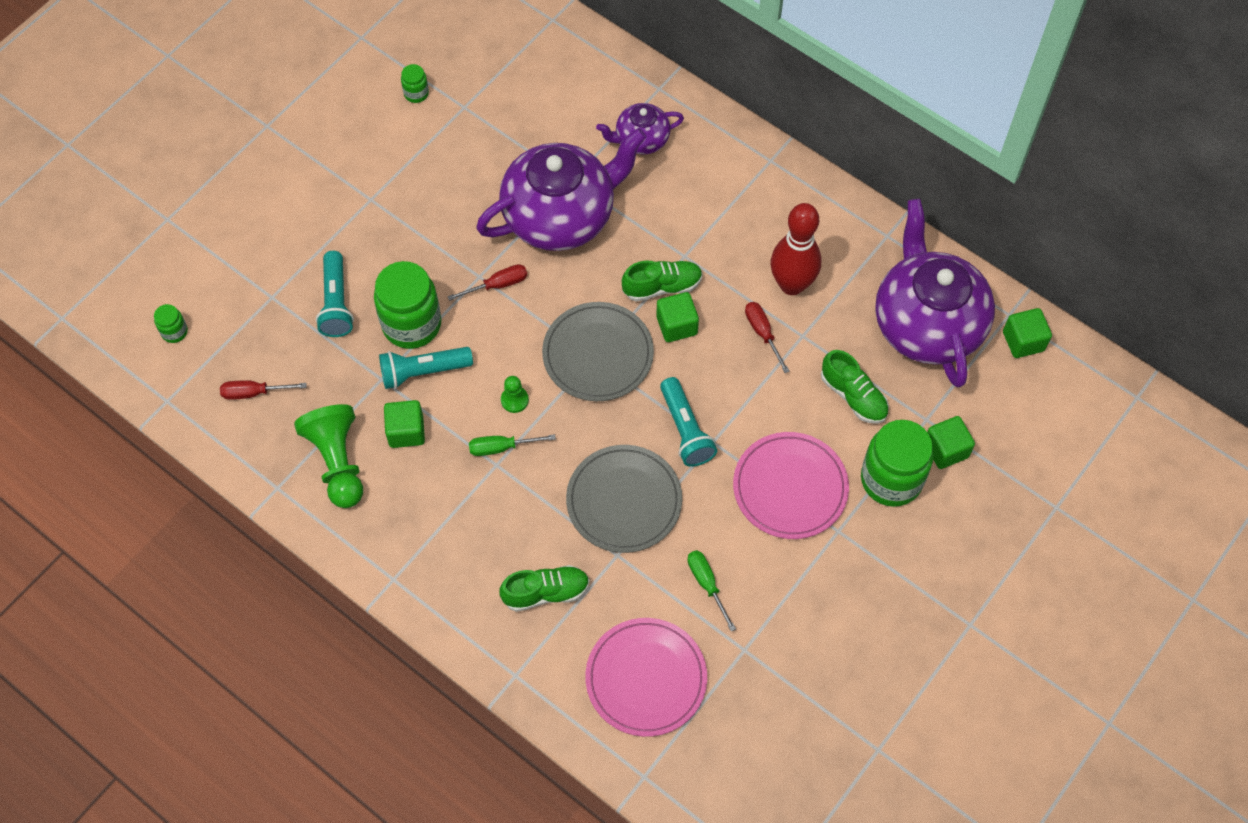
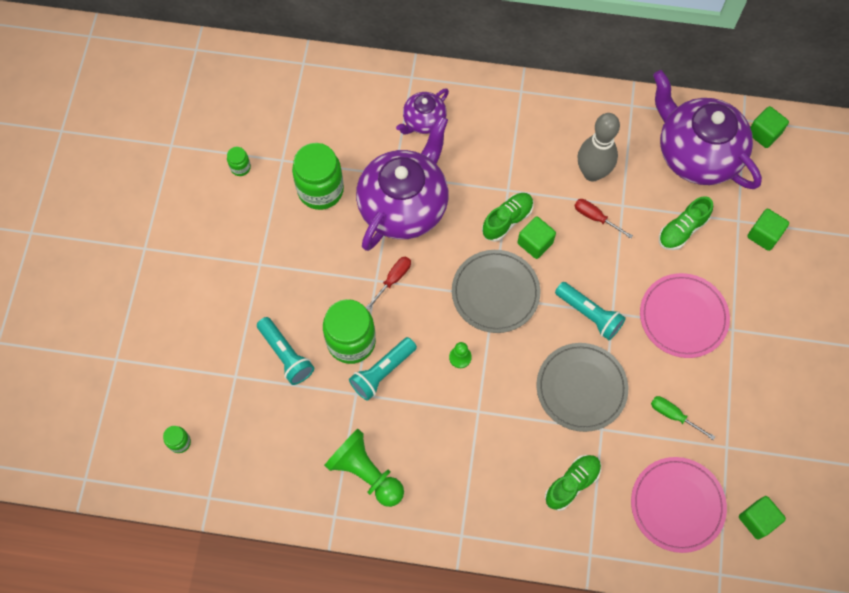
camera: 30 degrees left, 5 degrees up
(254, 393) = (270, 455): red screwdriver -> none
(406, 431) = (399, 422): green cube -> green cube (757, 520)
(501, 447) = (473, 397): green screwdriver -> none
(791, 284) = (592, 173): red bowling pin -> grey bowling pin
(853, 396) = (682, 230): green shoe -> green shoe turned 120 degrees clockwise
(891, 479) = (743, 275): green jar -> green jar (320, 190)

